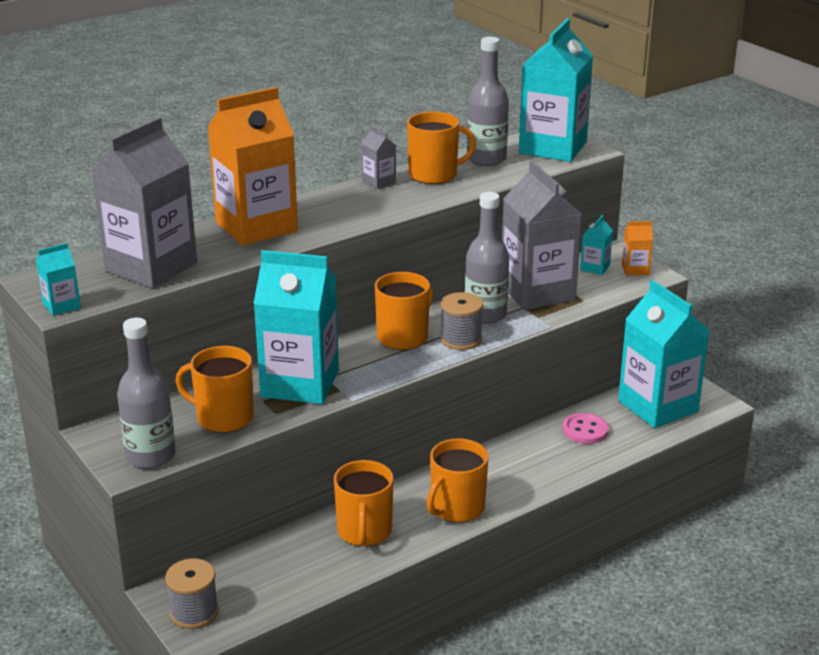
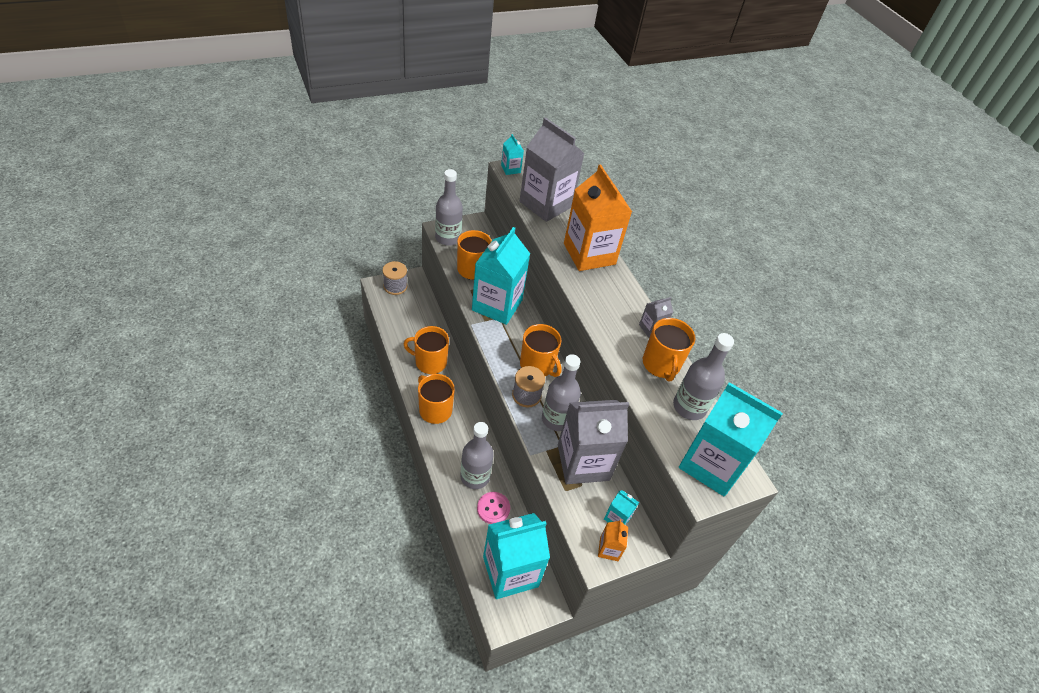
camera: 95 degrees right, 20 degrees up
(548, 452) = (475, 476): none -> grey bottle

